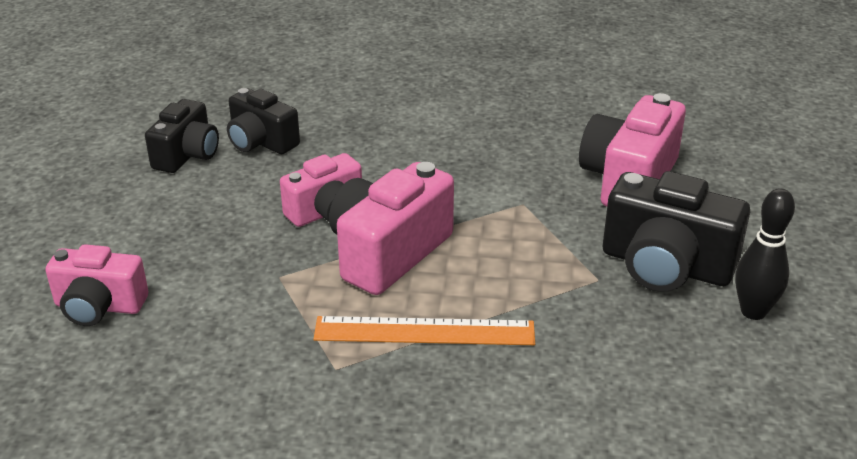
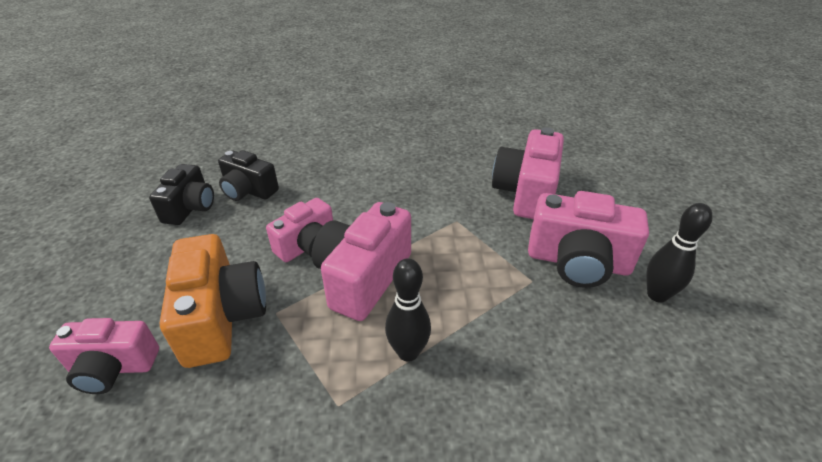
camera: 10 degrees left, 5 degrees up
(217, 274) = (222, 317): none -> orange camera
(424, 331) = (408, 352): orange ruler -> black bowling pin
(665, 266) = (578, 262): black camera -> pink camera

